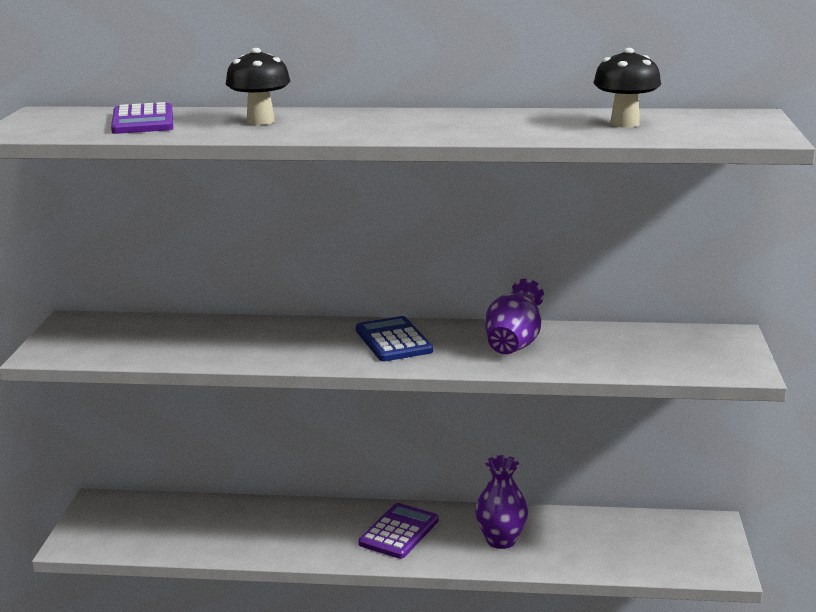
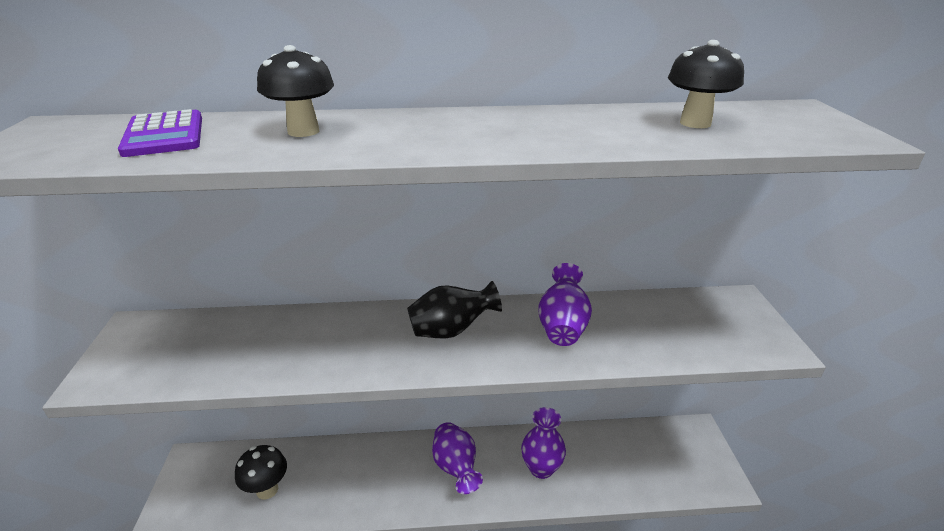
camera: 10 degrees left, 10 degrees up
(182, 532) = (267, 490): none -> black mushroom
(393, 340) = (451, 330): blue calculator -> black vase
(399, 532) = (456, 468): purple calculator -> purple vase

